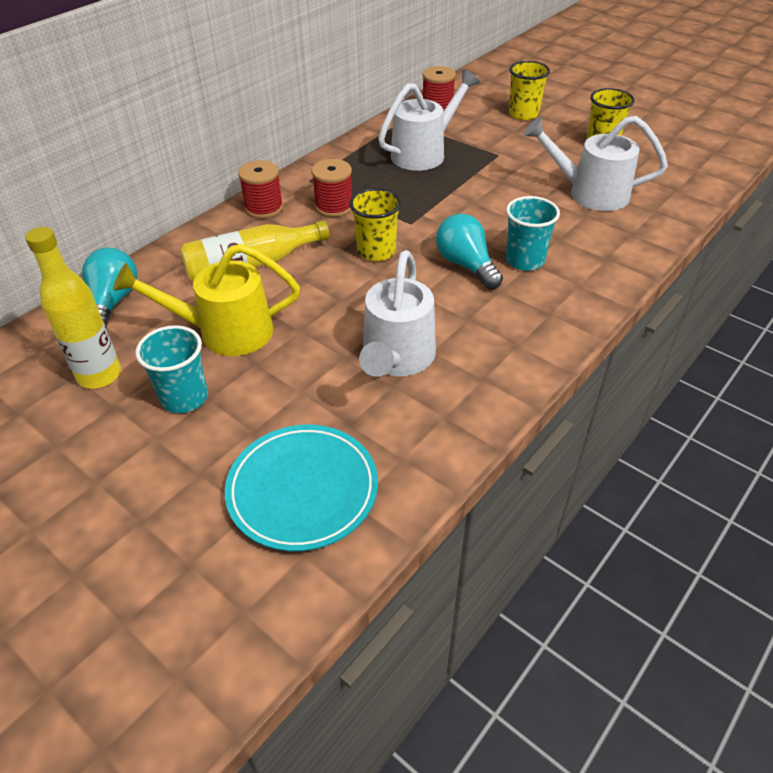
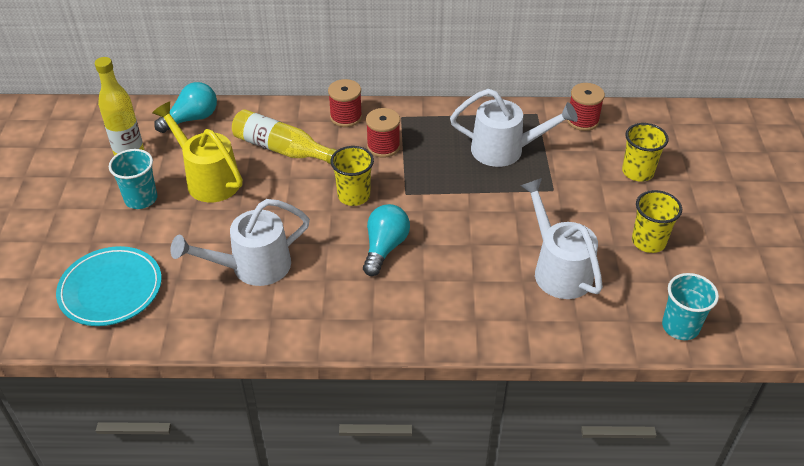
camera: 50 degrees right, 0 degrees up
(525, 260) = (423, 275): turquoise cup -> turquoise cup (680, 326)

